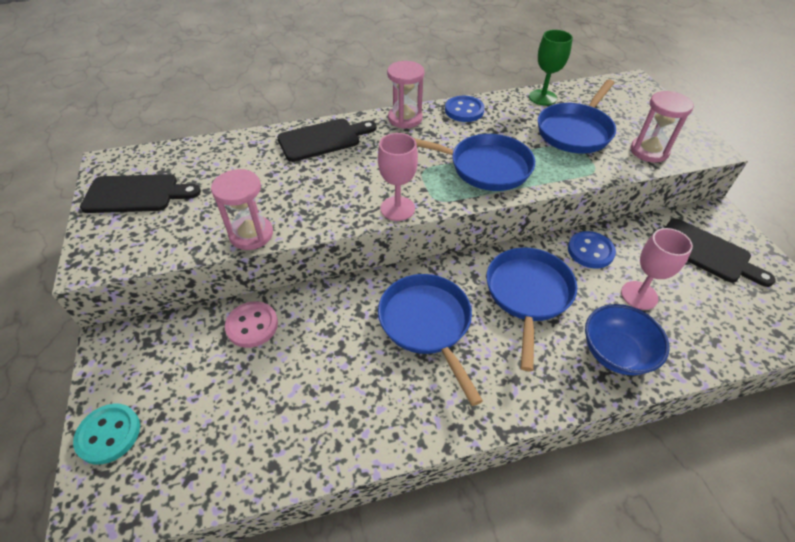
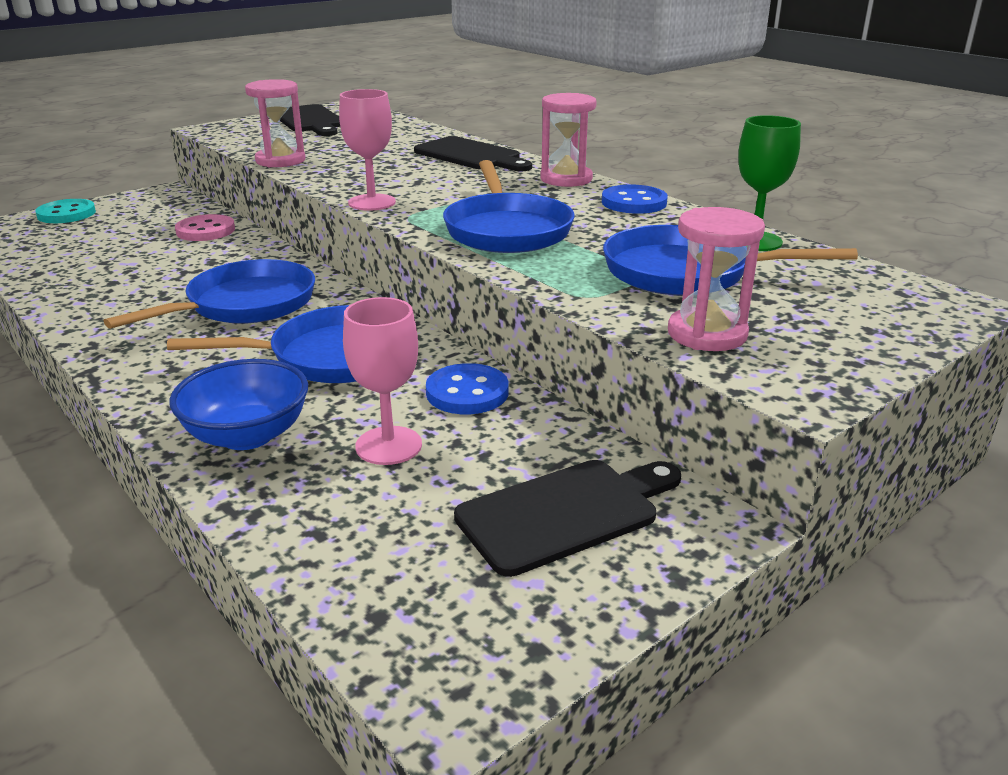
camera: 65 degrees right, 20 degrees down
(706, 252) = (565, 513): black cutting board -> black cutting board turned 135 degrees counterclockwise

